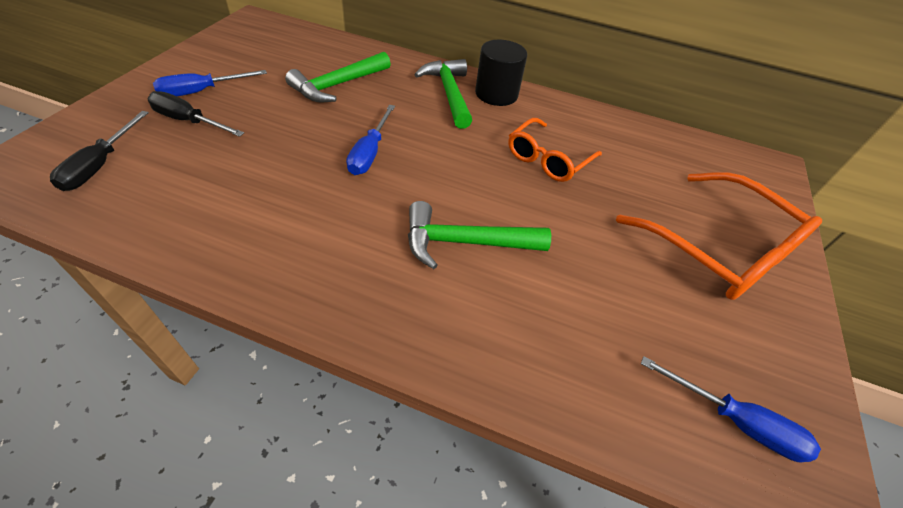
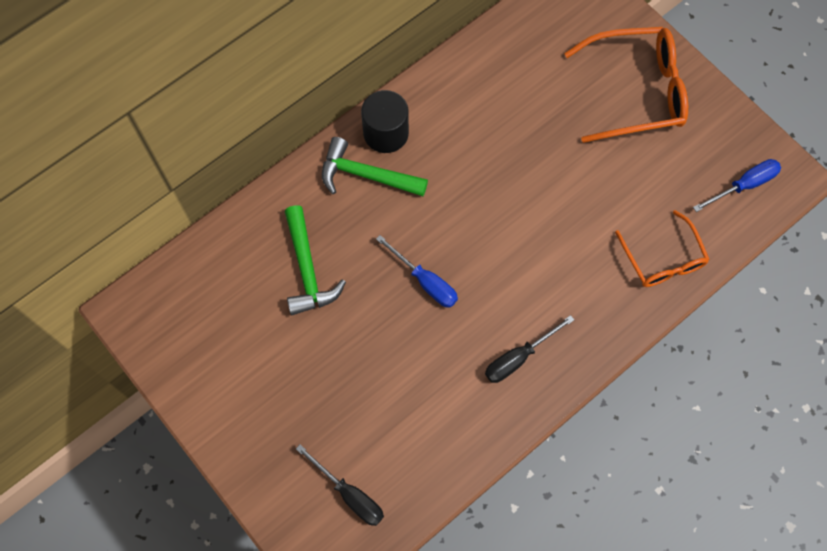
camera: 55 degrees left, 20 degrees up
(189, 121) = (313, 416): black screwdriver -> black screwdriver (518, 357)
(201, 91) = (265, 396): blue screwdriver -> none
(465, 242) = (555, 257): green hammer -> none
(548, 159) = (495, 145): orange glasses -> orange glasses (662, 258)

